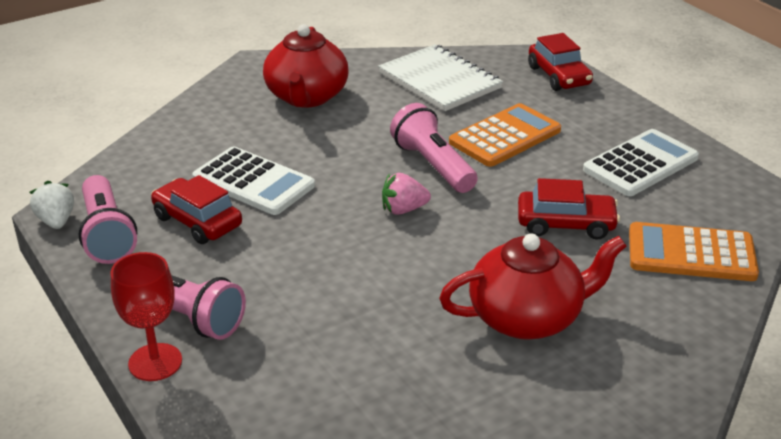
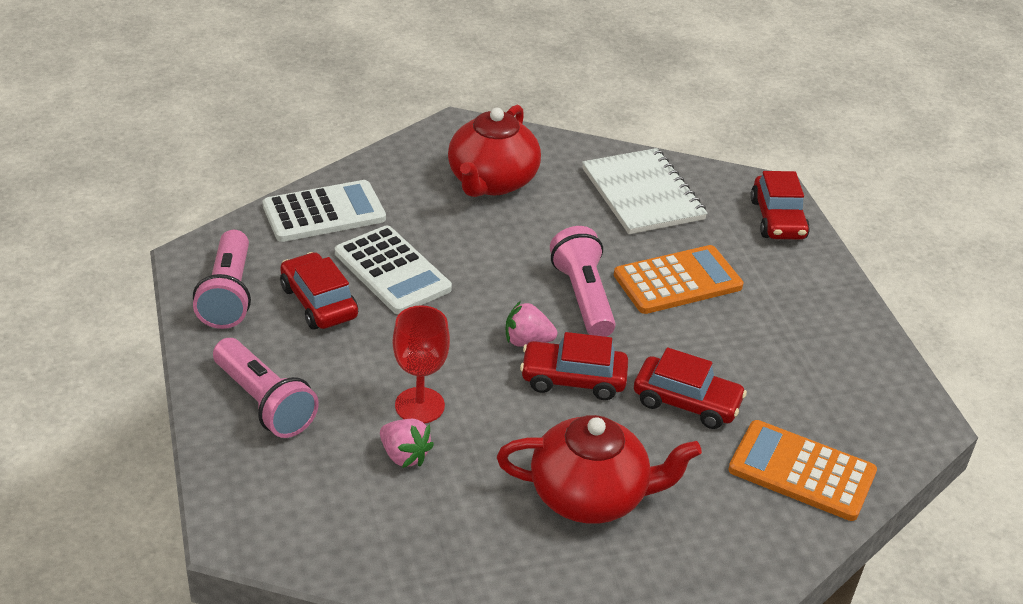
camera: 15 degrees right, 5 degrees up
(56, 221) = (187, 267): white strawberry -> none
(155, 362) = (217, 443): red goblet -> red goblet (419, 405)
(341, 327) = (404, 456): none -> pink strawberry
(459, 229) = (573, 379): none -> red car
(640, 164) = (807, 351): white calculator -> white calculator (324, 212)

